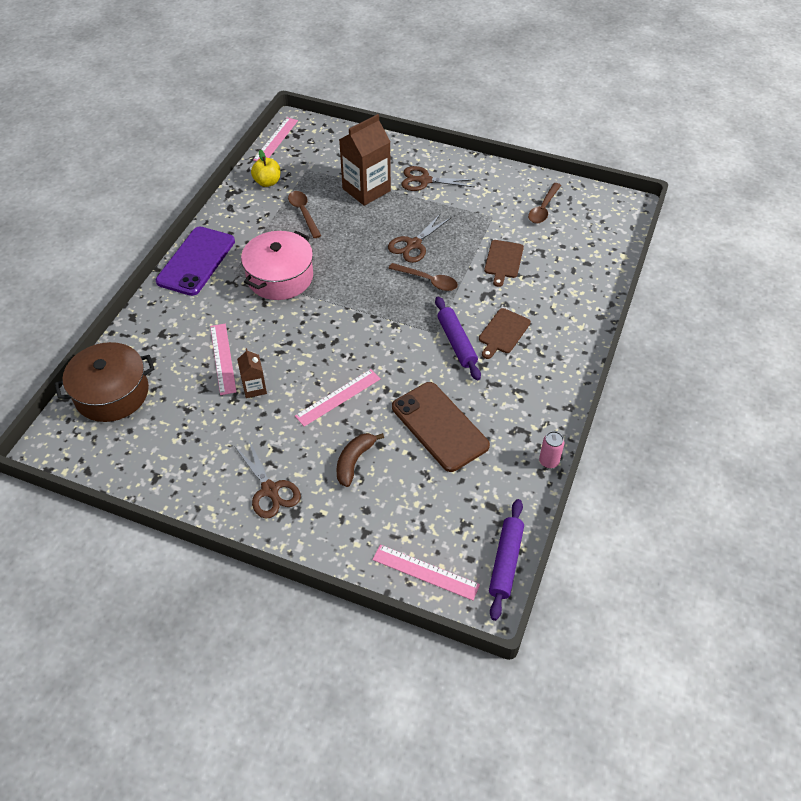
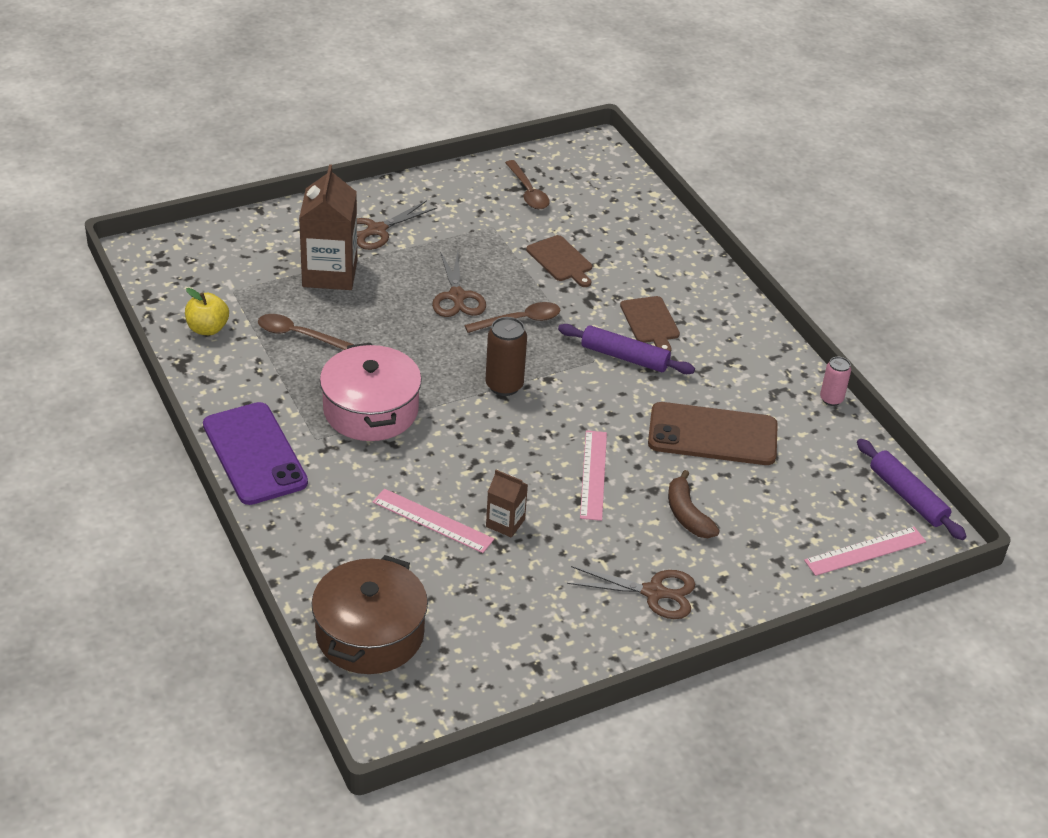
camera: 50 degrees left, 10 degrees down
(276, 140) = (147, 280): pink ruler -> none
(365, 311) = (504, 385): none -> brown can

